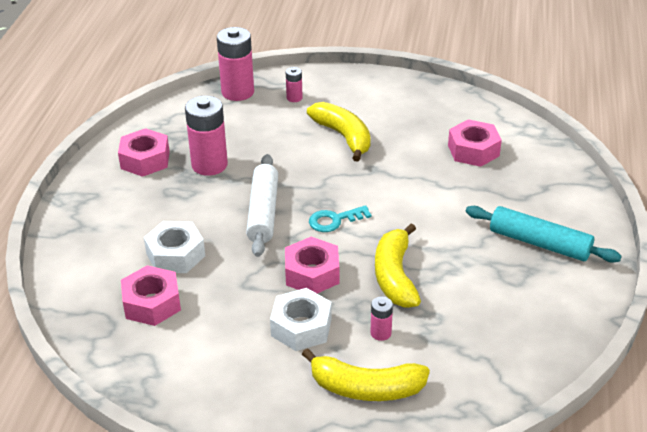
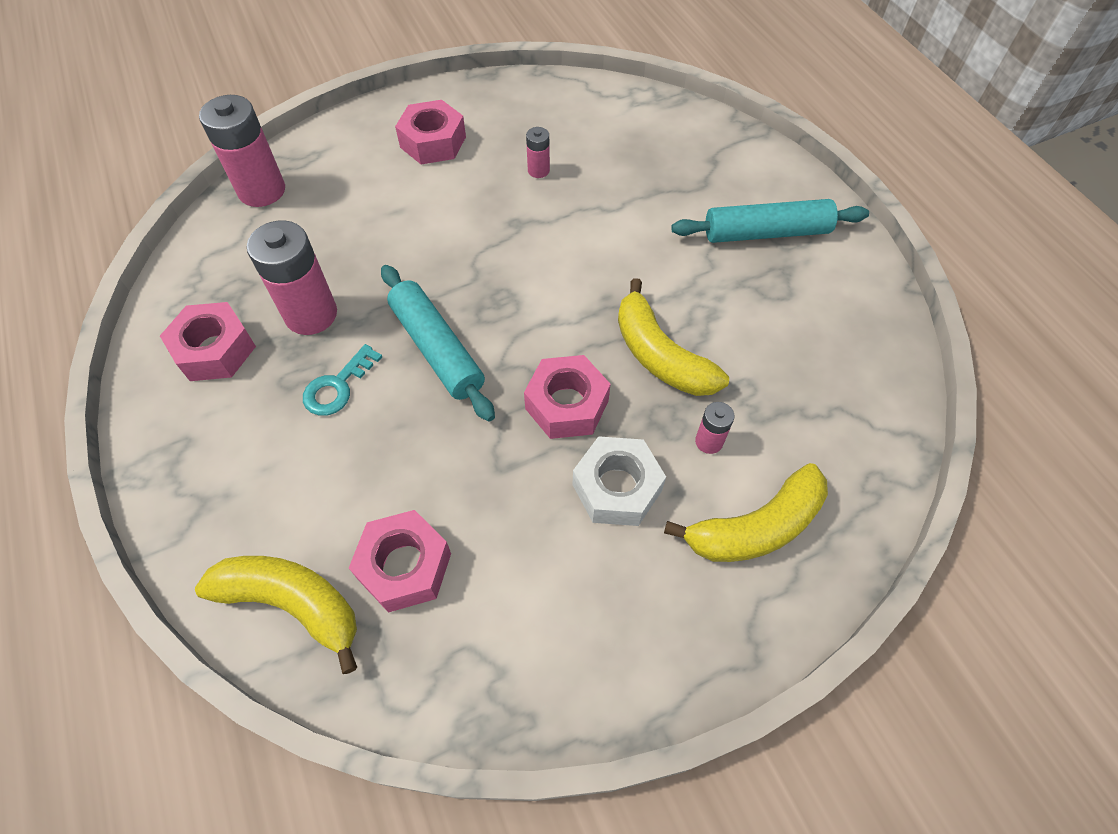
camera: 35 degrees left, 20 degrees up
(175, 255) = (376, 473): white nut -> none
(263, 212) = (437, 349): white rolling pin -> turquoise rolling pin
(294, 98) = (342, 168): pink battery -> pink battery (538, 170)
(334, 220) = (531, 316): turquoise key -> turquoise key (337, 386)
(343, 136) = (447, 195): yellow banana -> yellow banana (293, 603)
(473, 150) = (605, 148): pink nut -> pink nut (433, 142)

